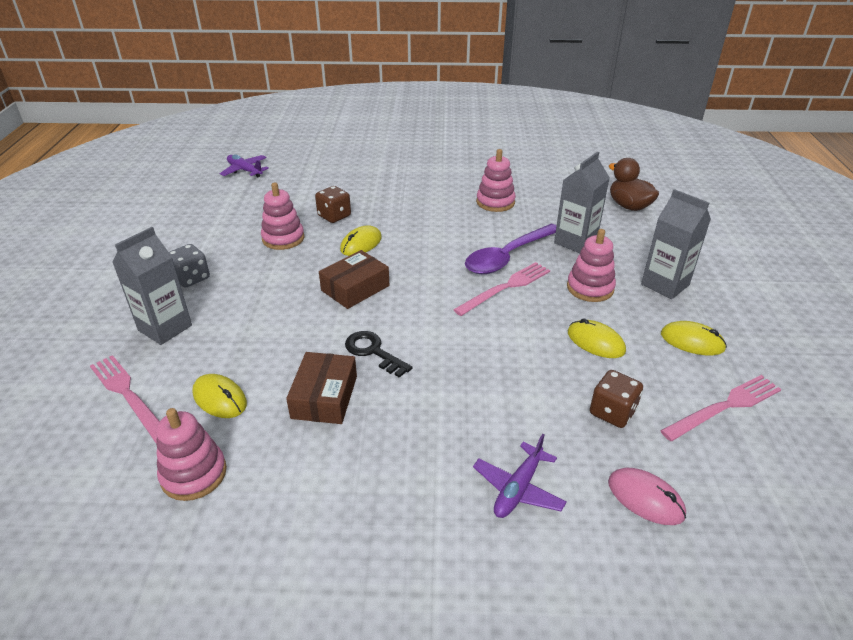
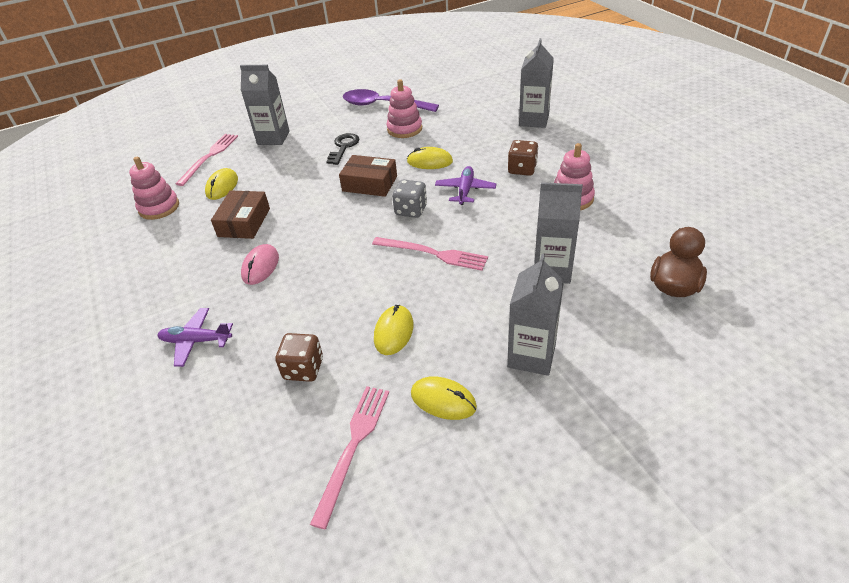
camera: 65 degrees right, 5 degrees up
(191, 278) = (328, 121): grey dice -> grey dice (411, 210)
(245, 171) = (478, 74): purple plane -> purple plane (465, 190)
(324, 397) = (244, 222): brown box -> brown box turned 60 degrees counterclockwise
(334, 216) = (456, 134): brown dice -> brown dice (522, 169)
(365, 176) = (534, 120): none -> grey carton
(373, 352) = (301, 222): black key -> black key (343, 147)
(508, 257) = (483, 238): purple spoon -> purple spoon (383, 105)
(590, 288) = (477, 304): pink stacking toy -> none
(645, 498) = (212, 415): pink mouse -> pink mouse (260, 266)
(692, 341) = (443, 400): yellow mouse -> yellow mouse turned 60 degrees counterclockwise
(724, 407) = (353, 447): pink fork -> pink fork turned 105 degrees counterclockwise

